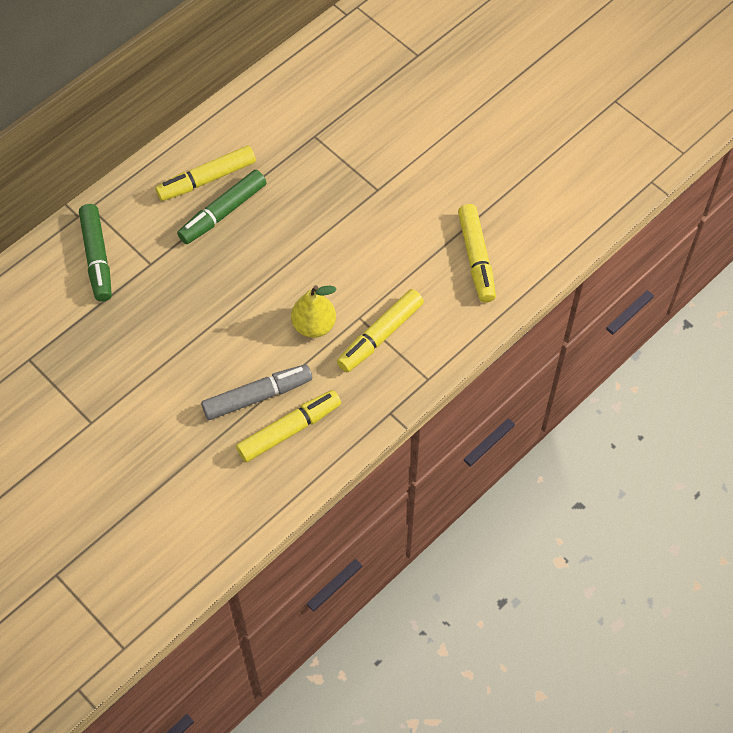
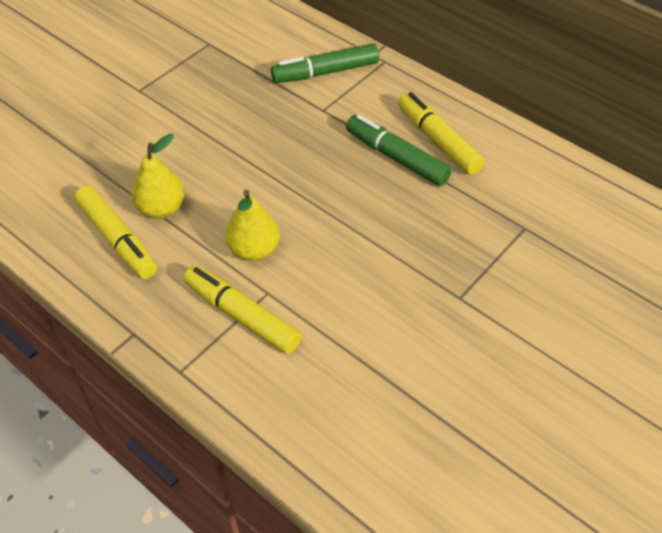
camera: 85 degrees right, 10 degrees down
(257, 396) = (161, 208): grey marker -> yellow pear
(476, 258) = (369, 418): yellow marker -> none

